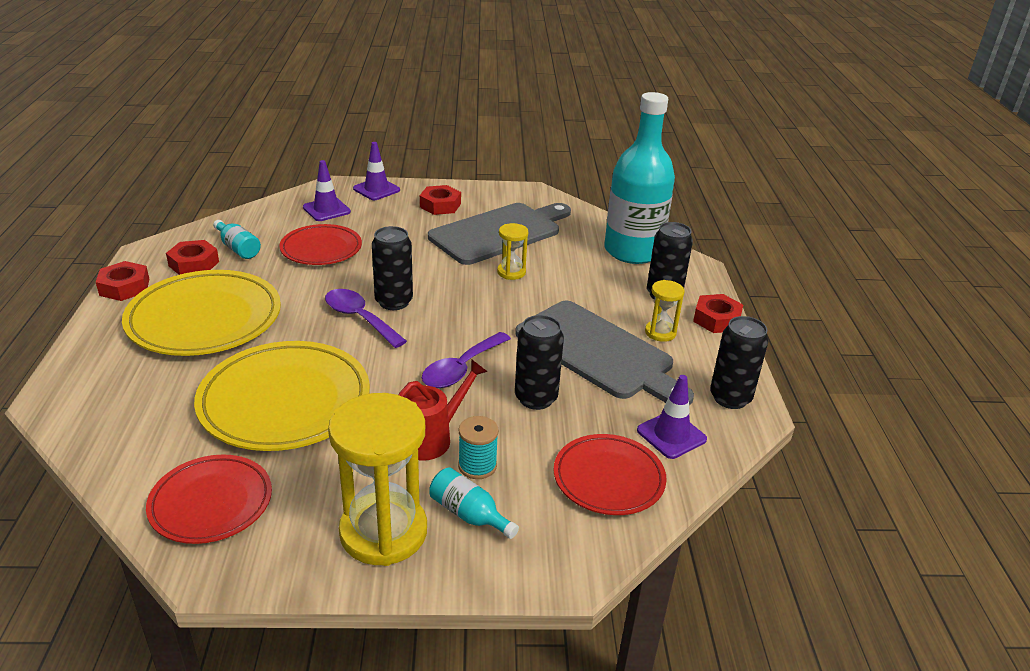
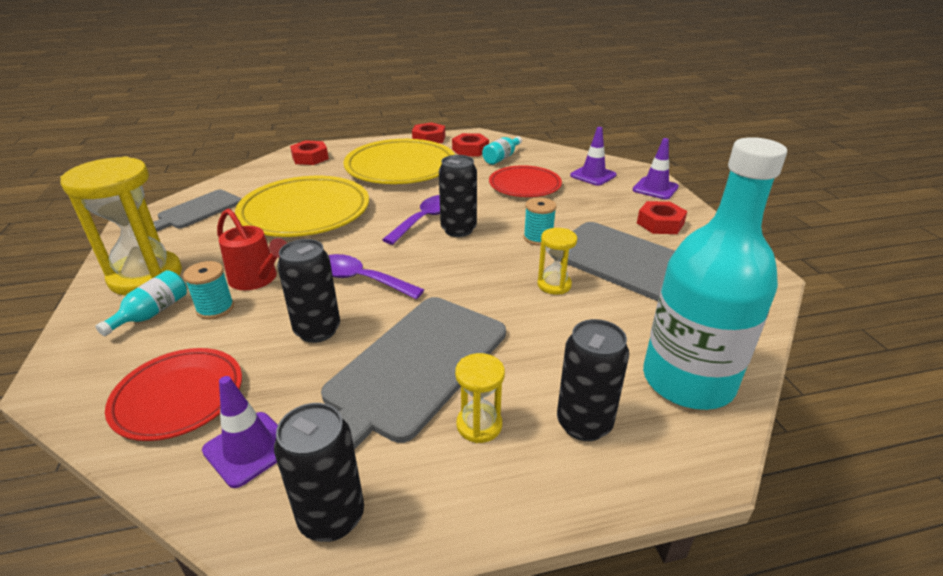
camera: 80 degrees right, 0 degrees up
(211, 503) = (197, 211): red plate -> grey cutting board
(434, 264) = (538, 238): none -> turquoise spool
(716, 319) = (545, 495): red nut -> red nut (310, 158)

